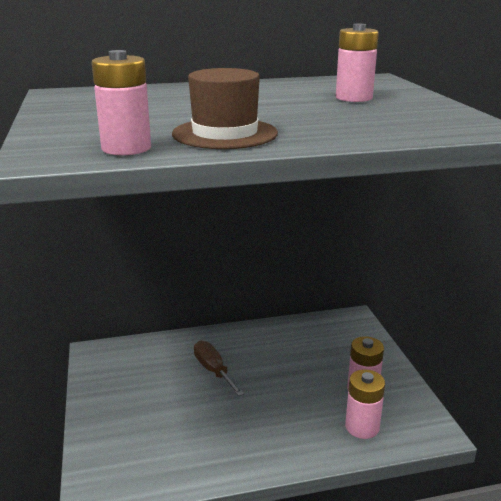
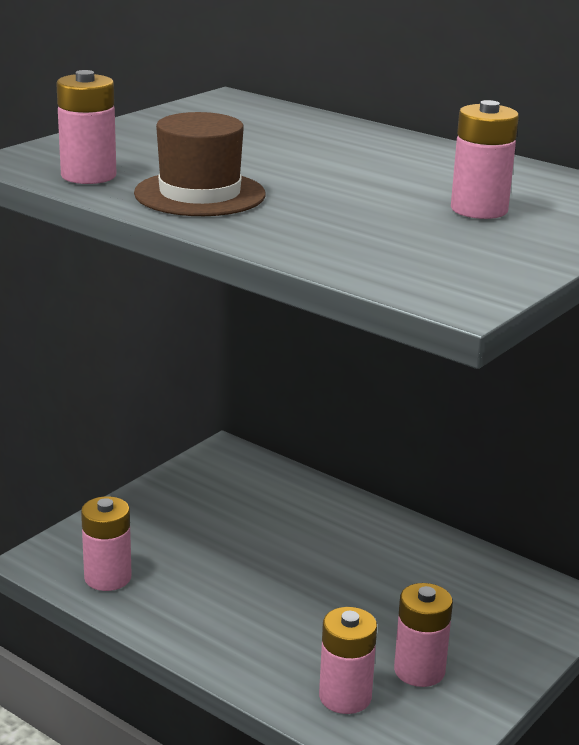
camera: 50 degrees right, 0 degrees up
(153, 467) = (108, 577): none -> pink battery
(213, 370) = (301, 541): brown screwdriver -> none

